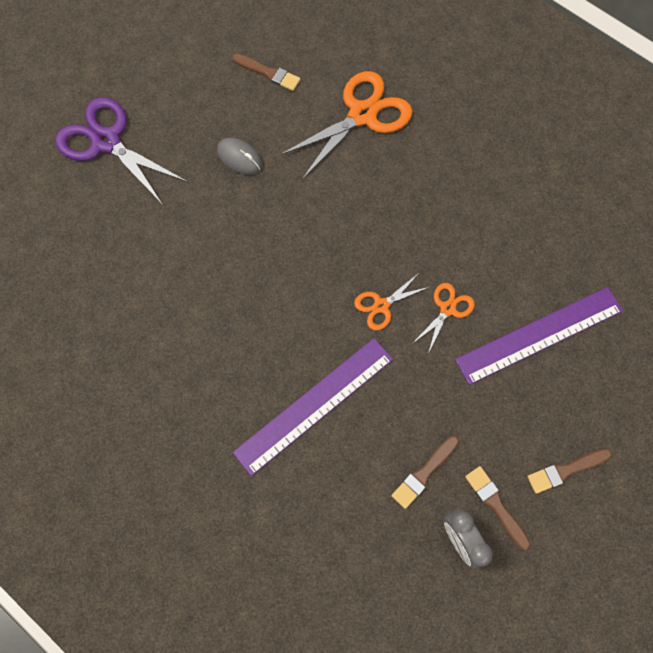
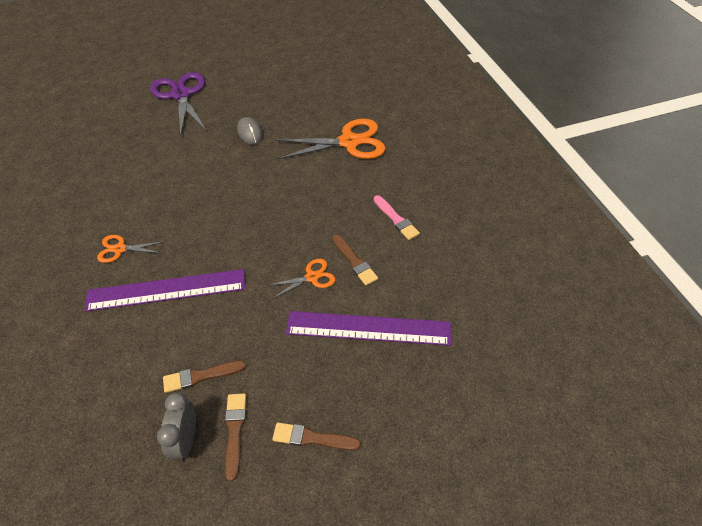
camera: 30 degrees right, 20 degrees down
(268, 73) = (307, 99): brown brush -> brown brush (355, 262)
(381, 305) = (266, 253): orange scissors -> orange scissors (120, 249)
(481, 194) = (396, 219): none -> pink brush

